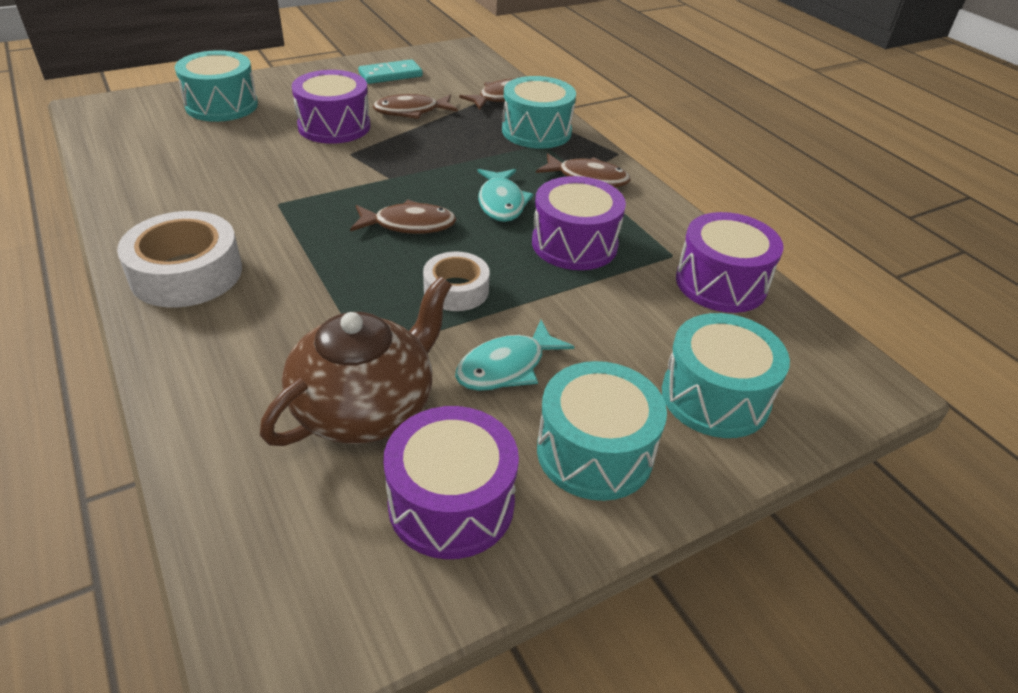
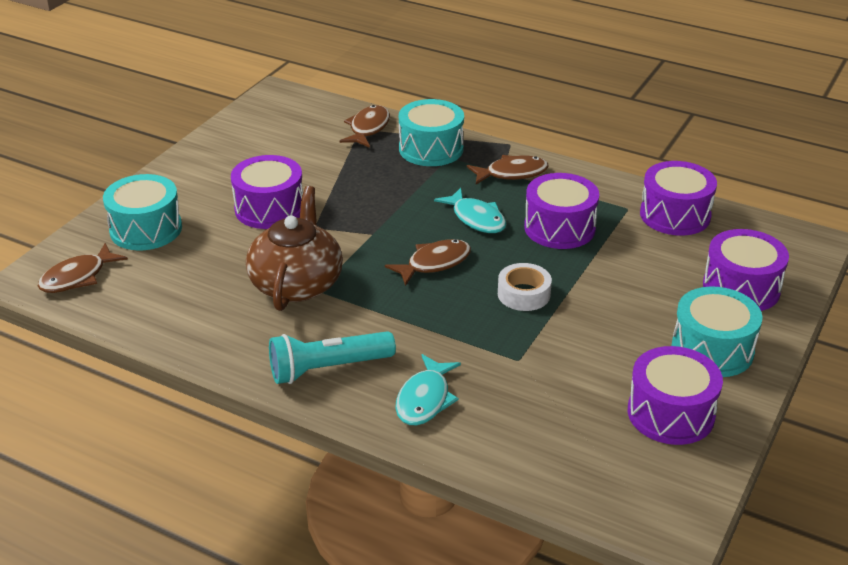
camera: 30 degrees left, 5 degrees down
(186, 273) = (328, 368): white tape -> turquoise flashlight
(365, 407) = (561, 390): brown teapot -> brown teapot (297, 284)
(390, 75) = (250, 142): turquoise domino -> none
(411, 111) = (313, 170): brown fish -> brown fish (78, 277)
(506, 367) = (612, 327): turquoise fish -> turquoise fish (425, 399)
(715, 397) = (741, 288): turquoise drum -> purple drum

